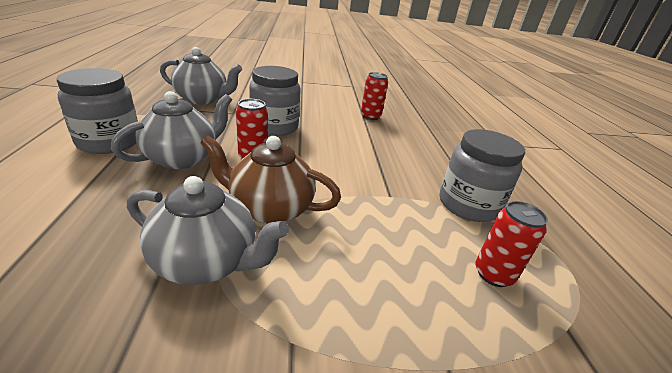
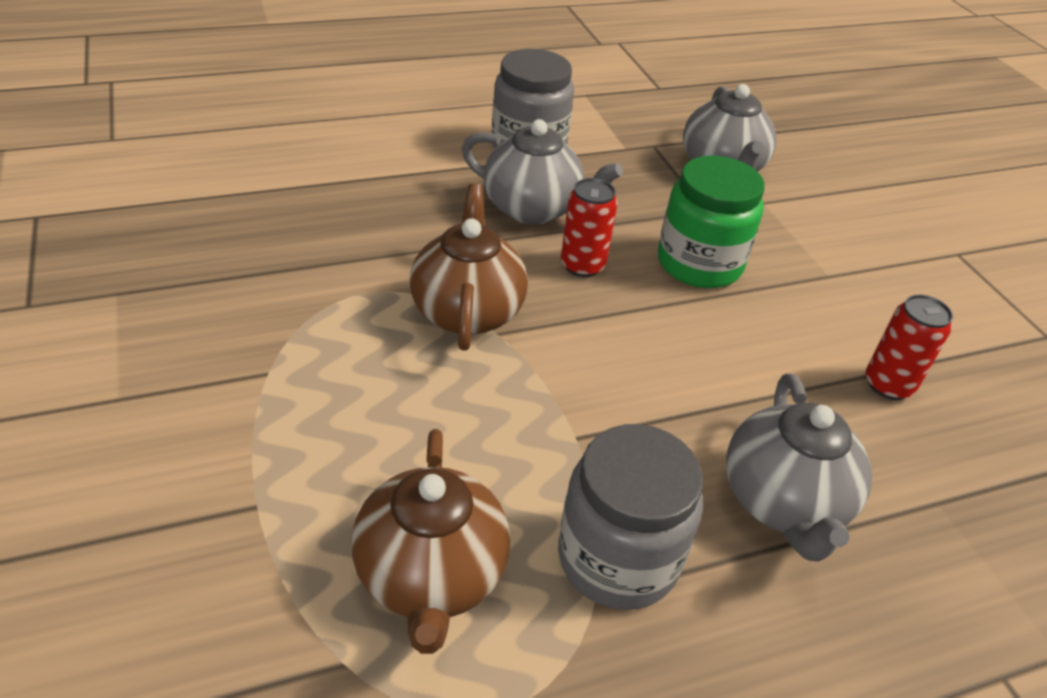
camera: 75 degrees right, 10 degrees up
(207, 262) = (354, 287): grey teapot -> grey teapot (783, 502)
(274, 127) = (699, 264): grey jar -> green jar
(493, 274) = (431, 576): red can -> brown teapot

